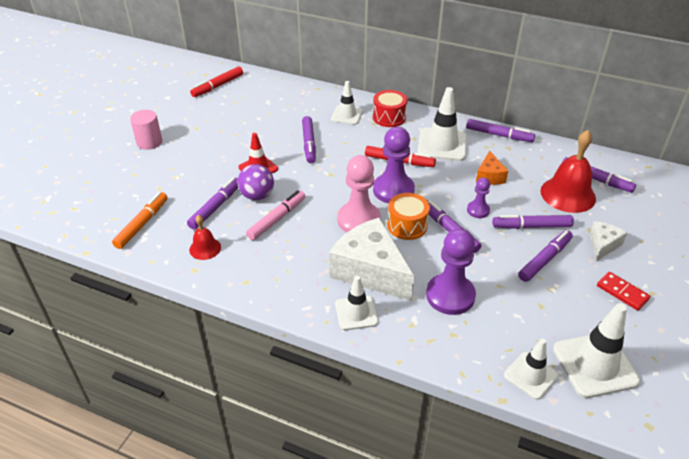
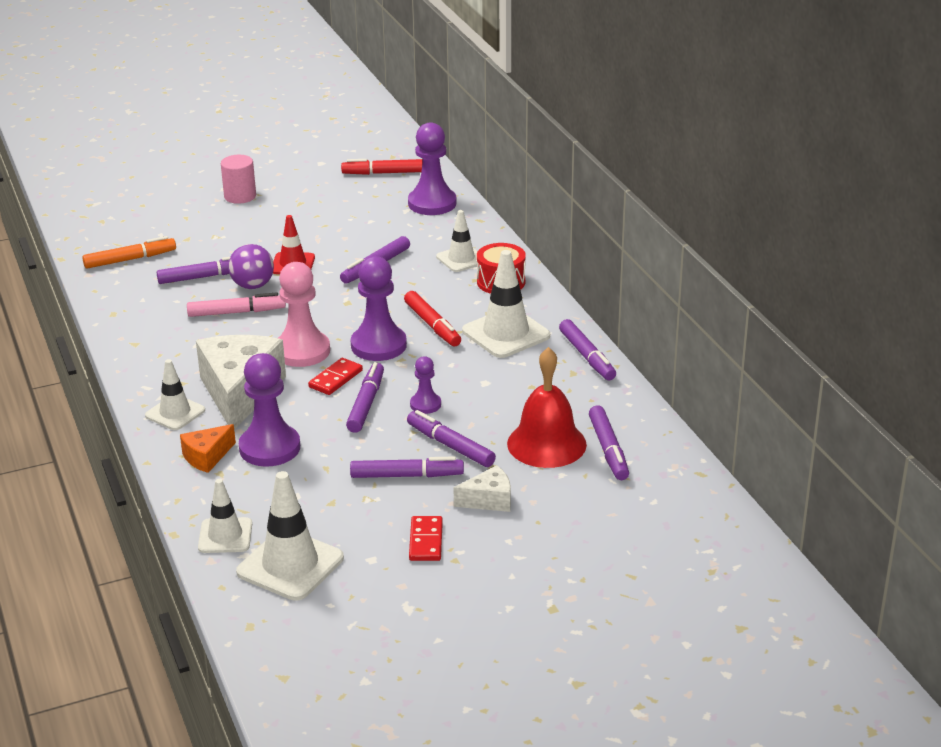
camera: 45 degrees right, 10 degrees down
(205, 248) = (145, 303): red bell -> none
(276, 91) = (432, 203): none -> purple pawn
(407, 225) = (335, 379): orange drum -> red domino
(489, 176) = (497, 385): orange cheese -> orange cheese (207, 457)

